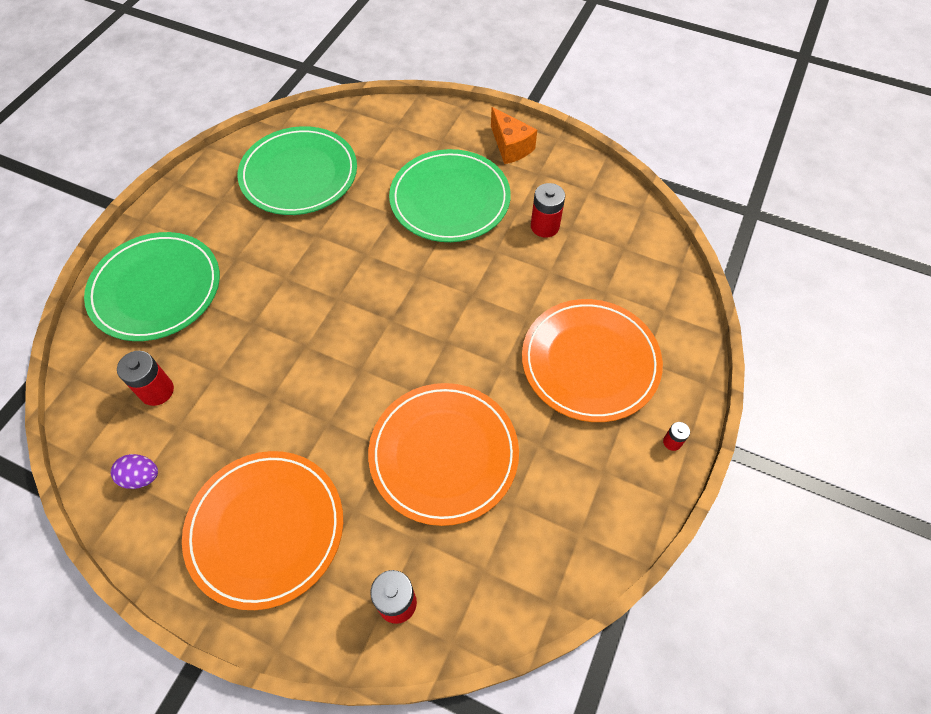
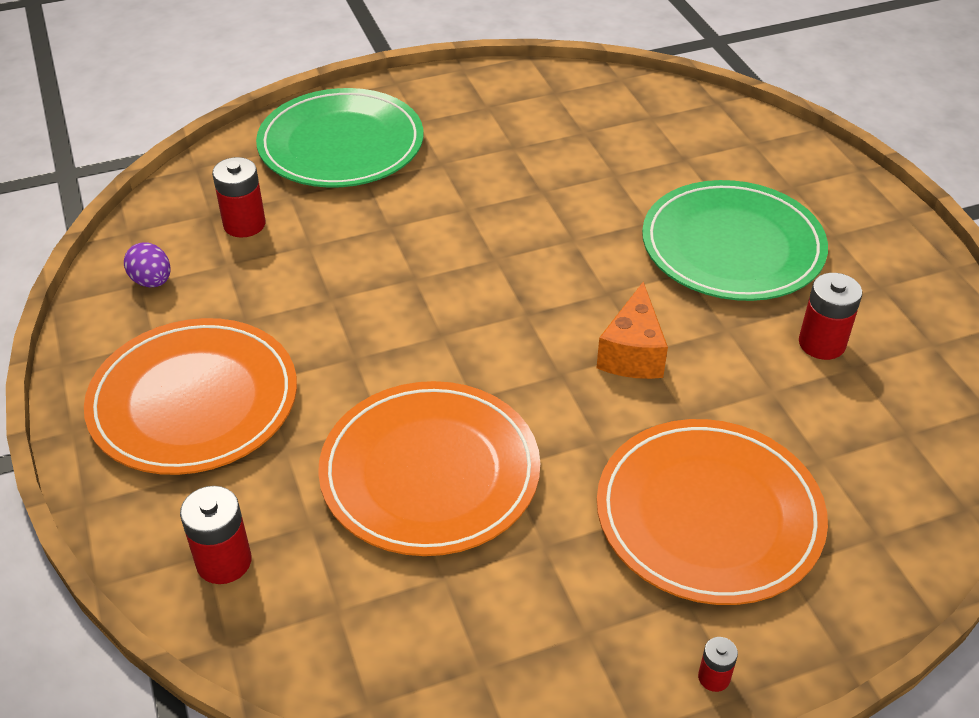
camera: 45 degrees right, 15 degrees down
(299, 174) = (590, 129): green plate -> none
(510, 147) = (875, 240): orange cheese -> orange cheese (632, 353)

